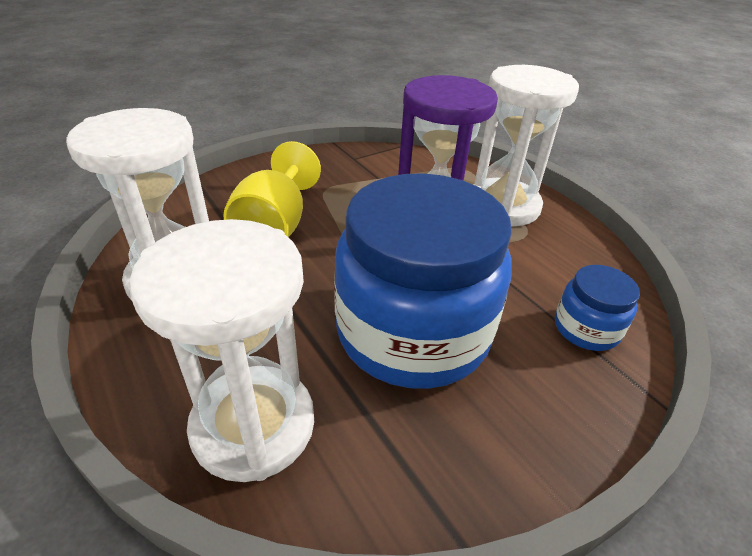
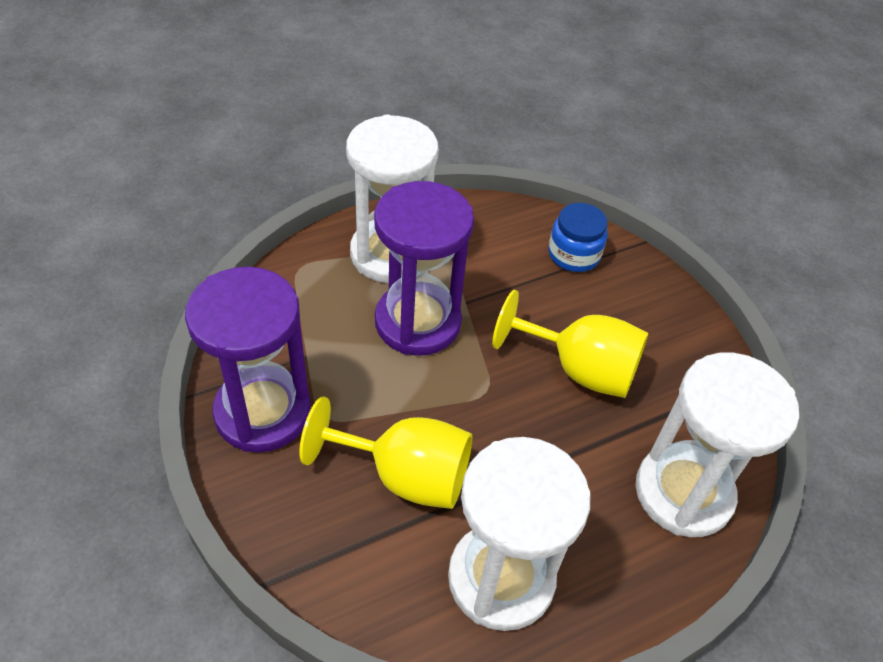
camera: 85 degrees left, 10 degrees up
(325, 166) = (263, 412): none -> purple hourglass
(413, 332) = (579, 369): blue jar -> yellow goblet

